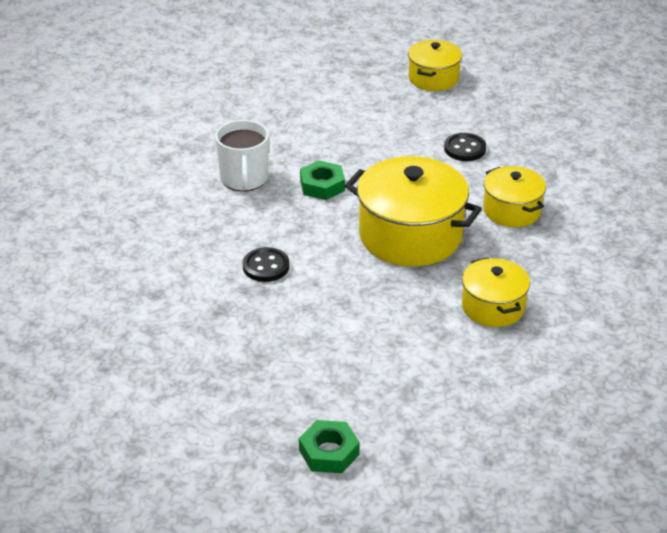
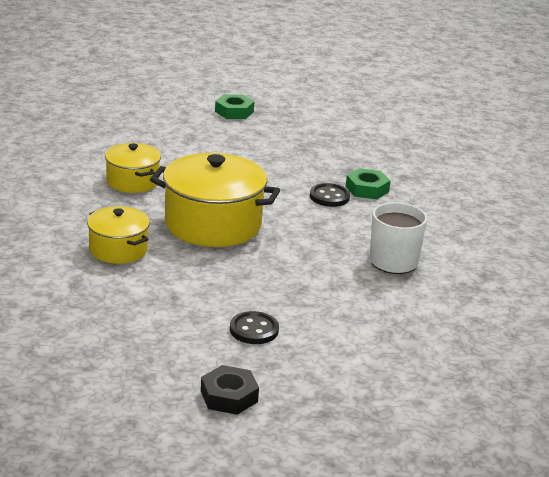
camera: 165 degrees right, 10 degrees down
(322, 185) = (313, 260): green nut -> green nut (367, 189)
(433, 78) = (229, 396): yellow pot -> black nut
(465, 149) = (173, 306): black button -> black button (254, 330)

